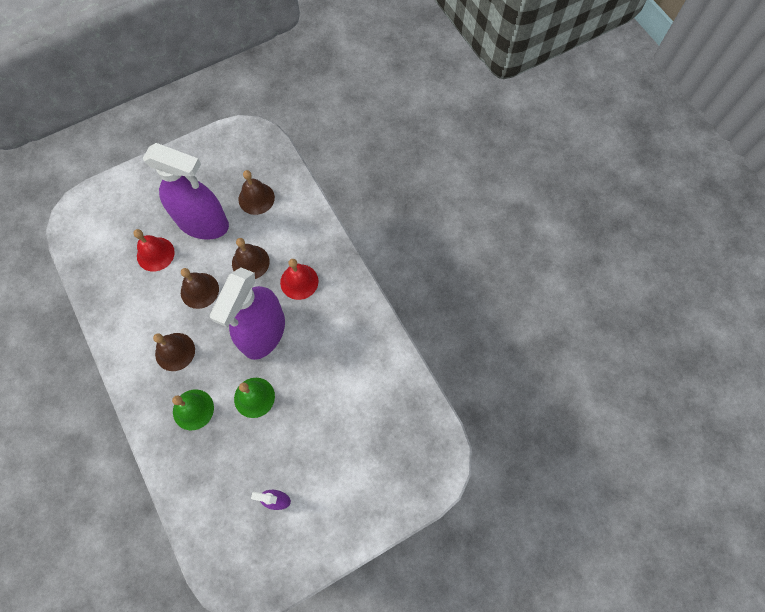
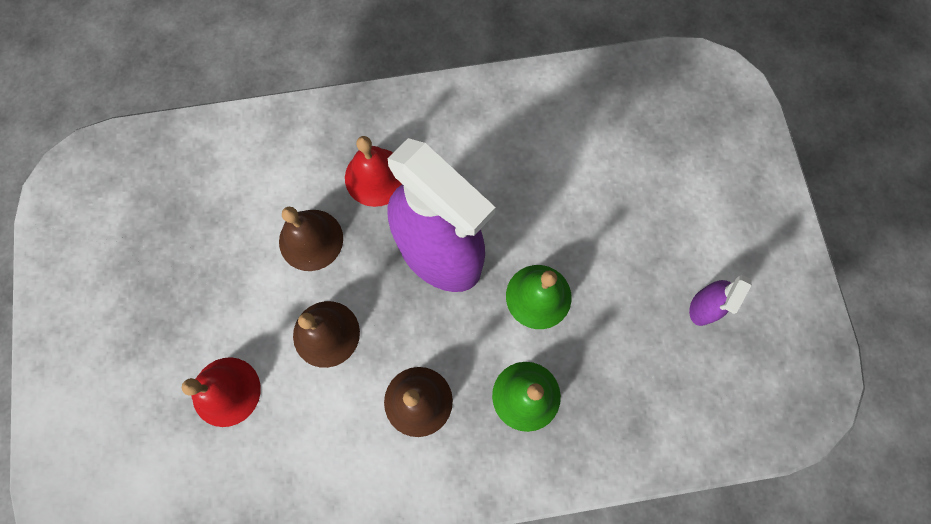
camera: 70 degrees left, 5 degrees up
(203, 223) = (205, 296): purple spray bottle -> none
(256, 198) = (200, 199): brown bell -> none

